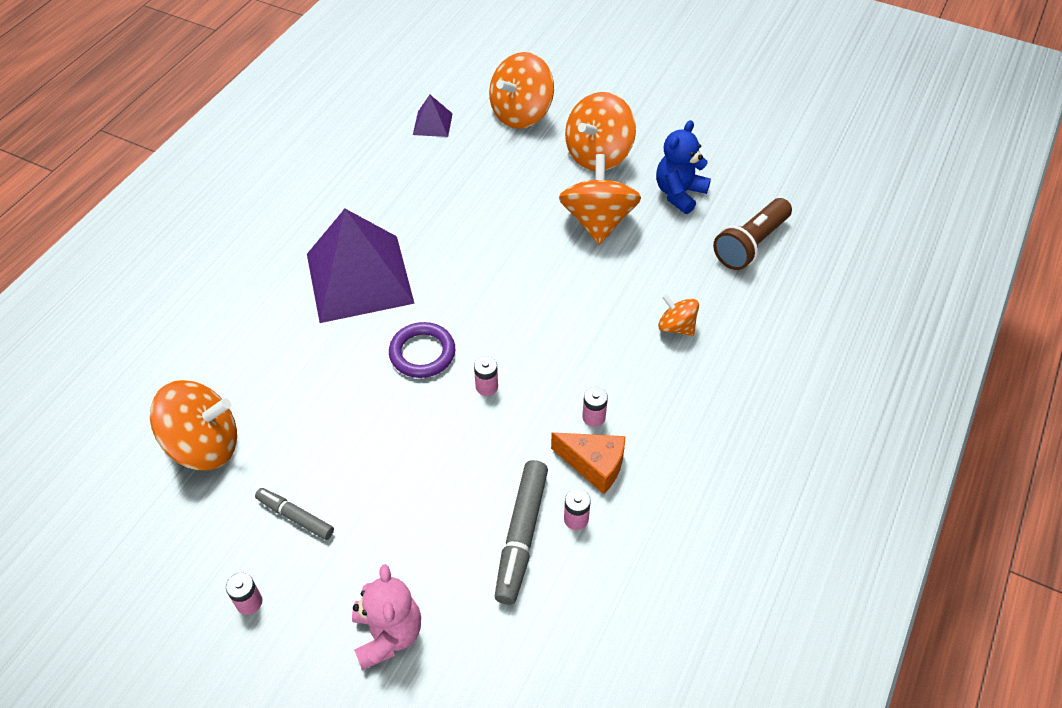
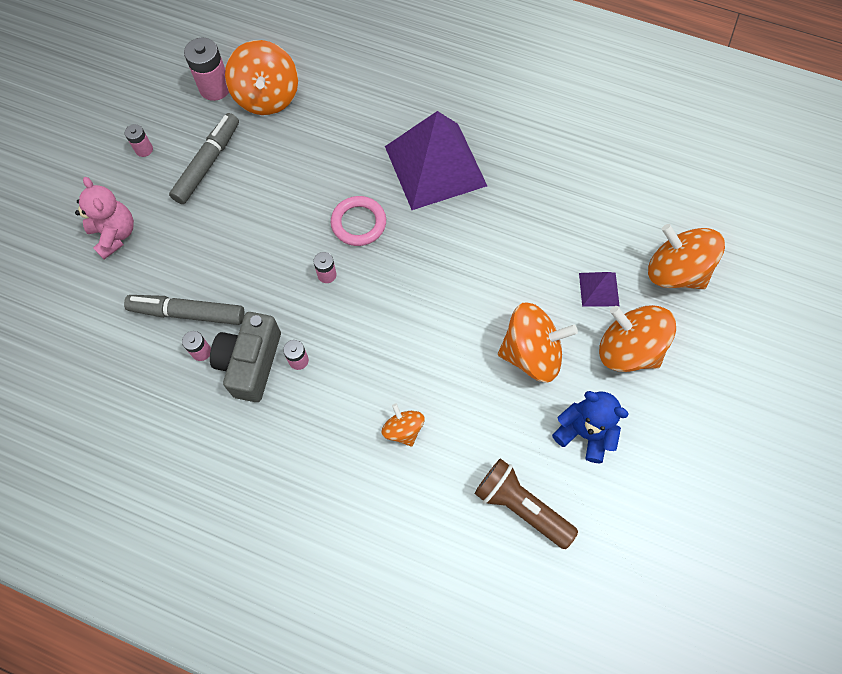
camera: 85 degrees right, 15 degrees up
(167, 510) = (215, 88): none -> pink battery
(295, 517) = (207, 163): grey marker -> grey marker, size x1.65
(388, 634) = (115, 235): pink teddy bear -> pink teddy bear turned 105 degrees counterclockwise
(422, 353) = (358, 223): purple ring -> pink ring
(432, 124) = (641, 194): purple pyramid -> purple pyramid (599, 289)
(594, 465) = (251, 363): orange cheese -> grey camera
(676, 327) = (403, 429): orange spinning top -> orange spinning top turned 60 degrees counterclockwise

